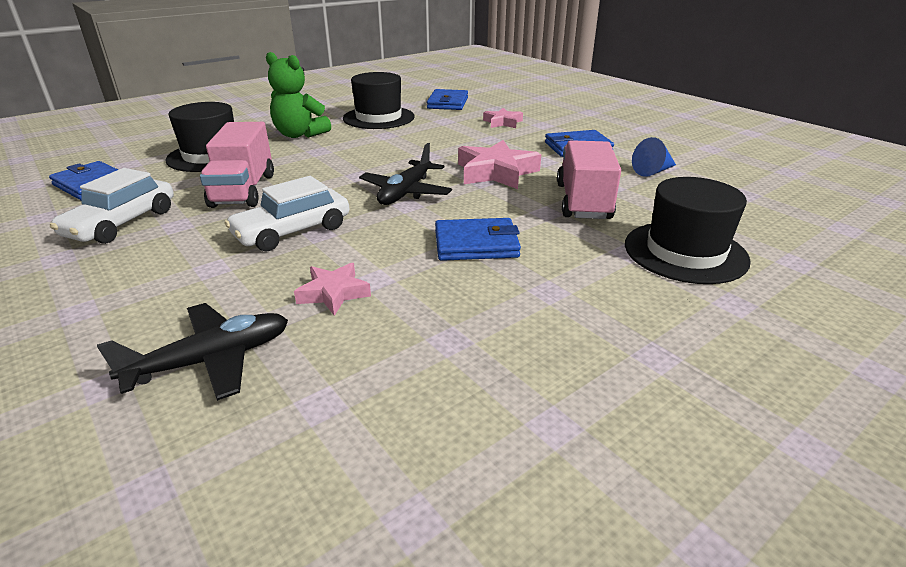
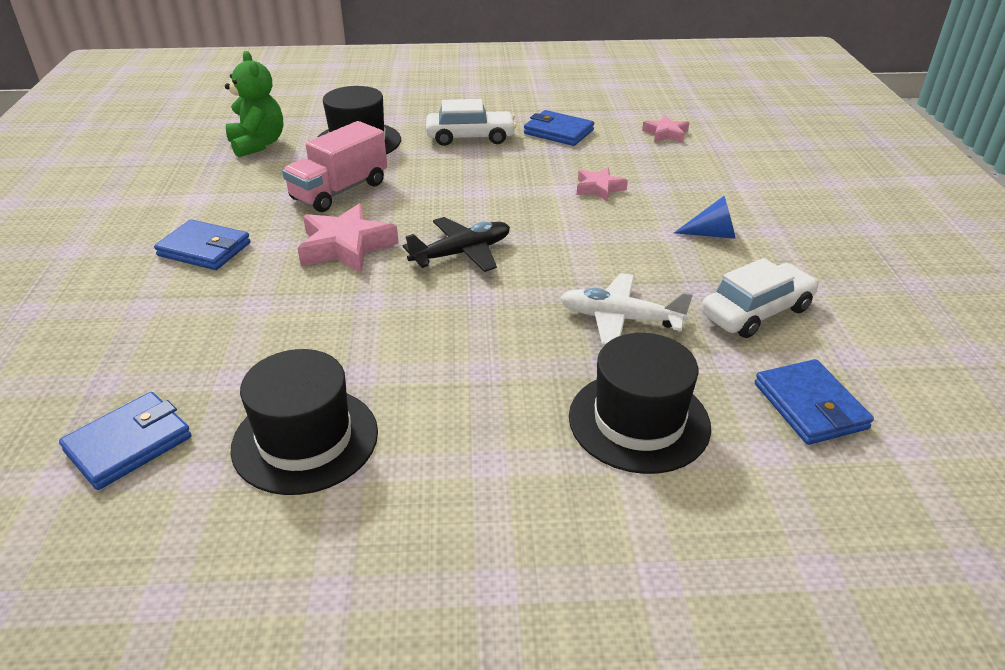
camera: 145 degrees left, 5 degrees up
(212, 360) = (686, 177): black plane -> none
(243, 190) = (620, 319): pink truck -> white plane
(292, 231) = (597, 245): white car -> white car (470, 137)
(299, 135) = (477, 434): green teddy bear -> green teddy bear (258, 144)
(476, 244) = (472, 188): blue wallet -> blue wallet (558, 132)
(503, 122) = (173, 335): pink star -> pink star (665, 134)
(653, 171) = (220, 196): blue cone -> blue cone (712, 234)

